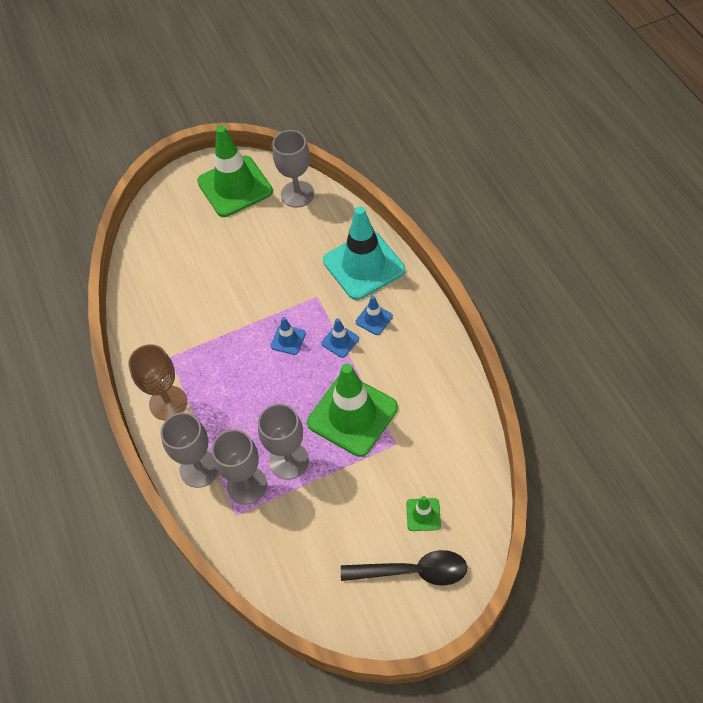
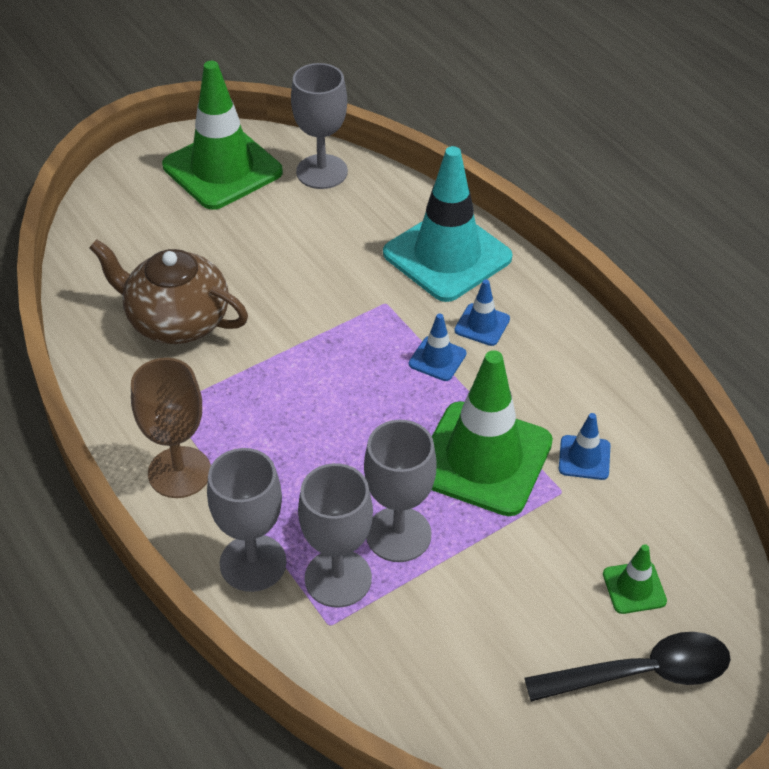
camera: 15 degrees left, 10 degrees down
(186, 297) = (177, 321): none -> brown teapot
(288, 340) = (355, 365): blue traffic cone -> blue traffic cone (584, 458)

